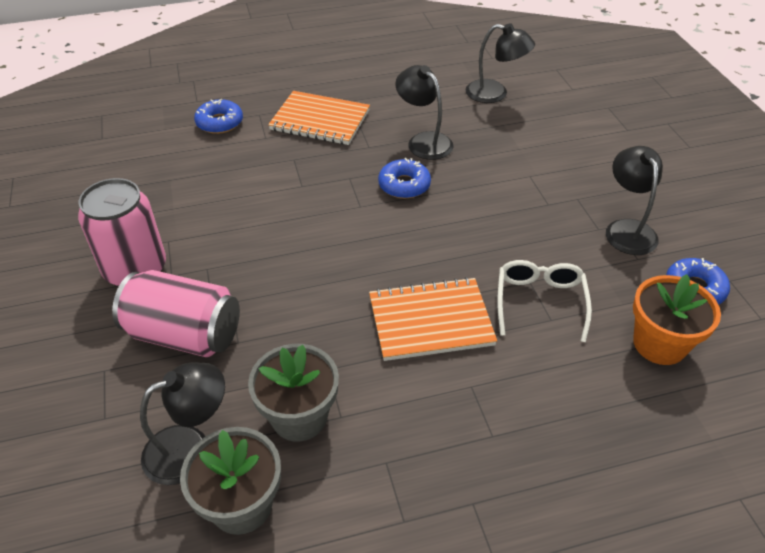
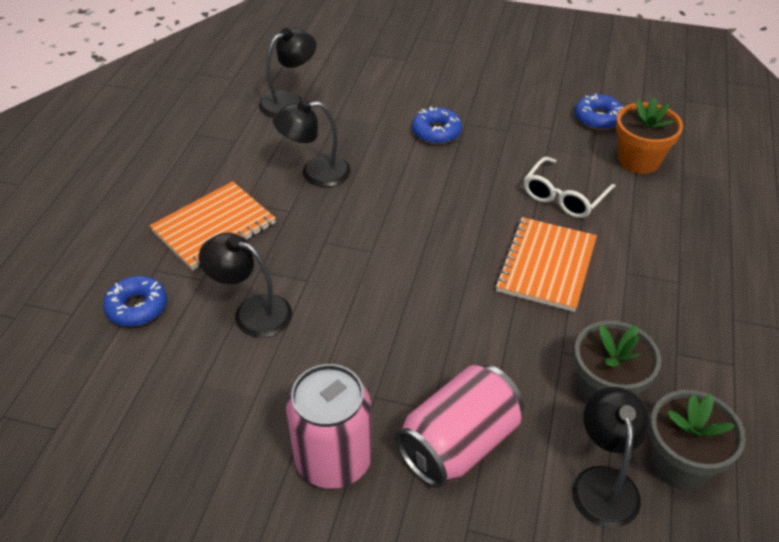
camera: 60 degrees left, 0 degrees up
(404, 185) = (366, 211): blue donut -> blue donut (436, 132)
(540, 302) = (564, 197): white glasses -> white glasses turned 90 degrees counterclockwise
(627, 229) = (518, 117): black lamp -> black lamp (252, 312)

